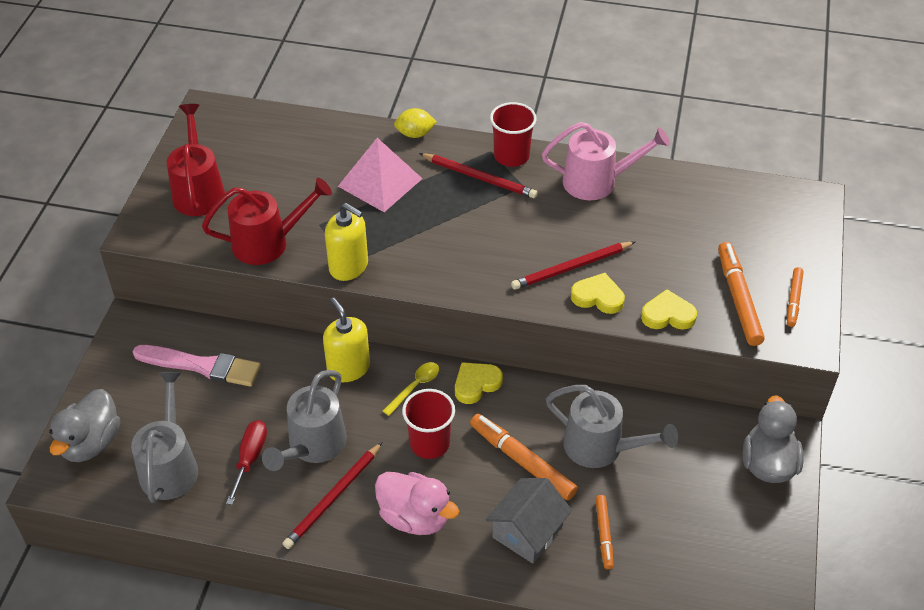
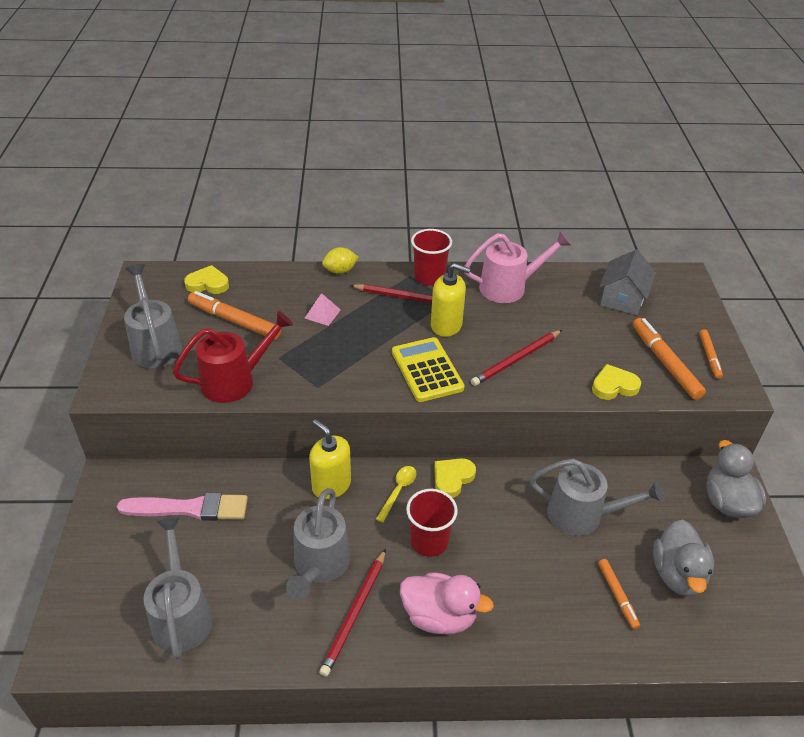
camera: 15 degrees left, 5 degrees down
(91, 443) = (92, 607): grey duck -> grey duck (677, 574)
(198, 190) = (155, 344): red watering can -> grey watering can
(250, 458) = (261, 590): red screwdriver -> none
(349, 266) = (318, 390): yellow soap dispenser -> yellow soap dispenser (446, 325)
(380, 182) = (322, 314): pink pyramid -> pink pyramid, size x0.50
(470, 263) = (427, 370): none -> yellow calculator
(522, 461) = (518, 541): orange marker -> orange marker (234, 321)
(527, 532) = (548, 608): grey house -> grey house (622, 299)
(598, 297) = (549, 380): yellow heart -> yellow heart (208, 284)

